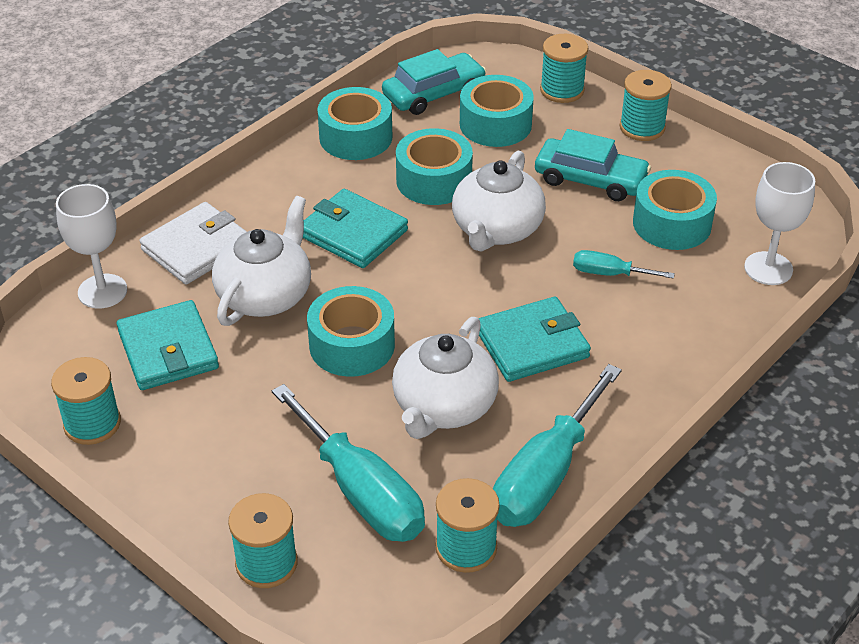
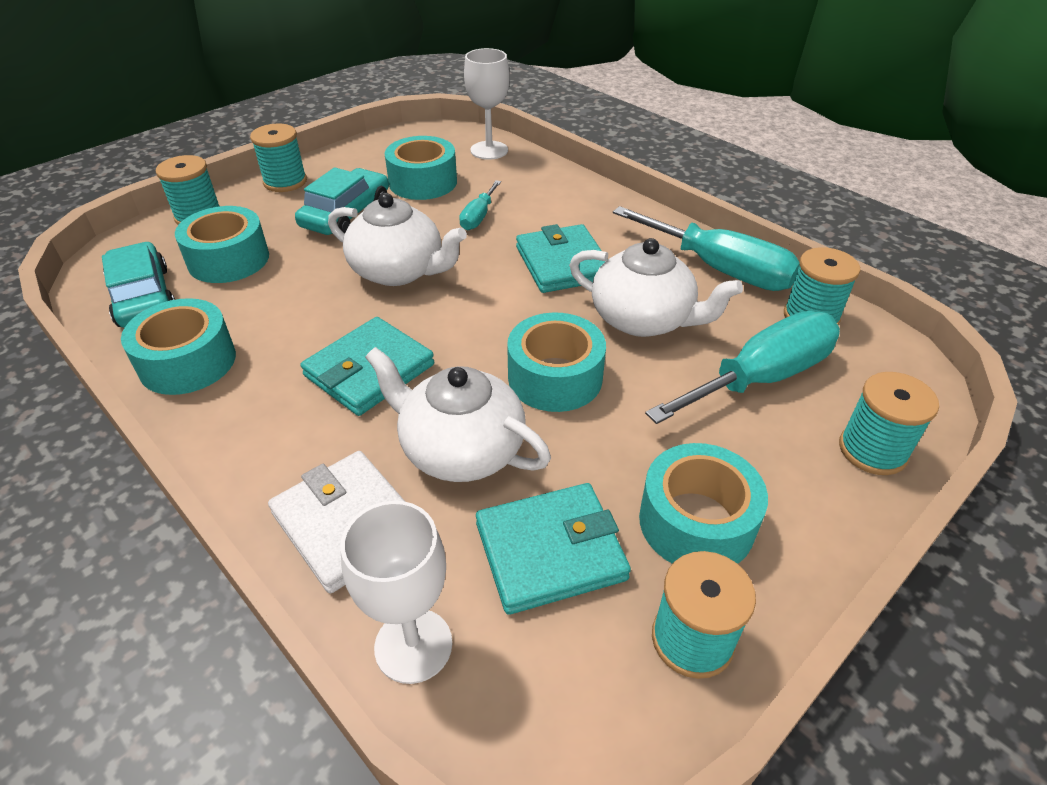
camera: 85 degrees left, 0 degrees up
(434, 180) = (302, 306): turquoise tape -> turquoise tape (696, 522)

